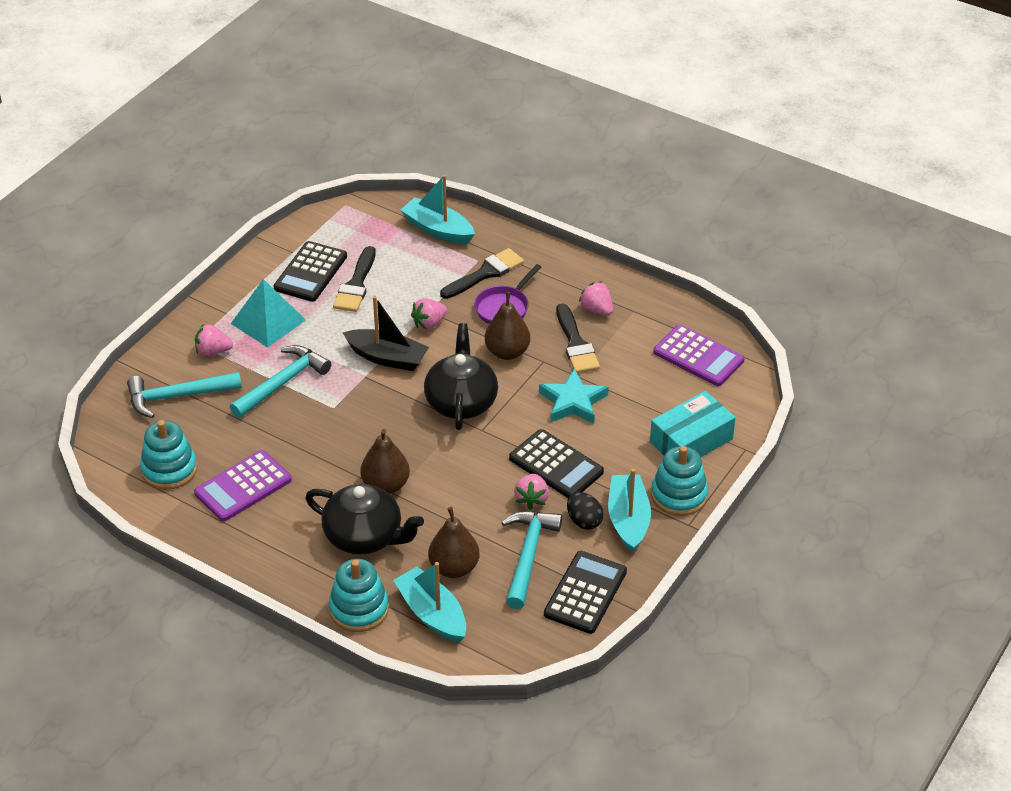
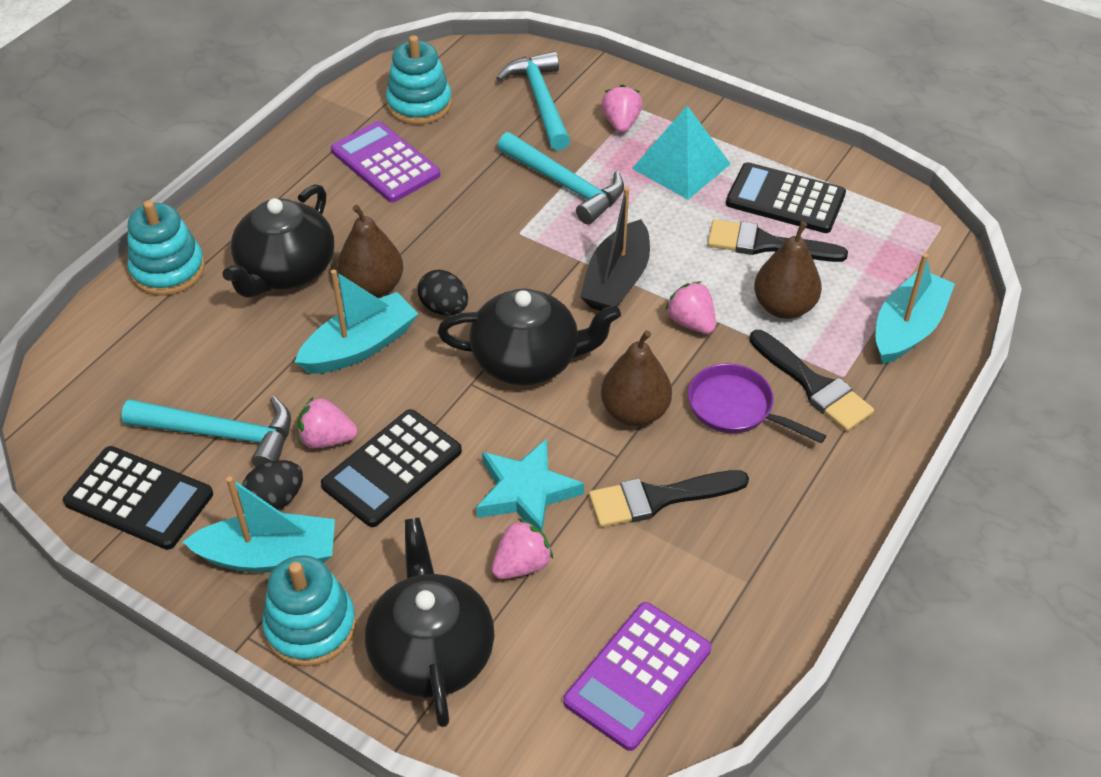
camera: 90 degrees right, 5 degrees up
(409, 445) = (444, 308): none -> black egg
(432, 614) = (143, 337): turquoise boat -> turquoise boat (360, 346)
(454, 568) = (216, 357): brown pear -> brown pear (784, 307)
(596, 310) = (744, 528): pink strawberry -> pink strawberry (521, 565)
(691, 440) = (431, 652): turquoise box -> black teapot

